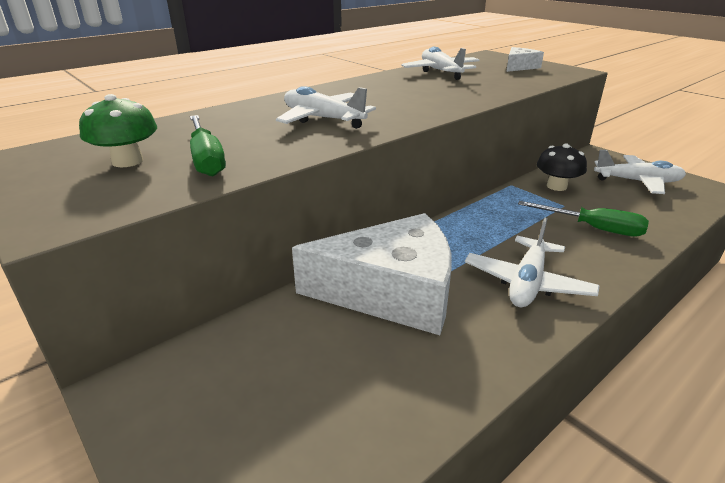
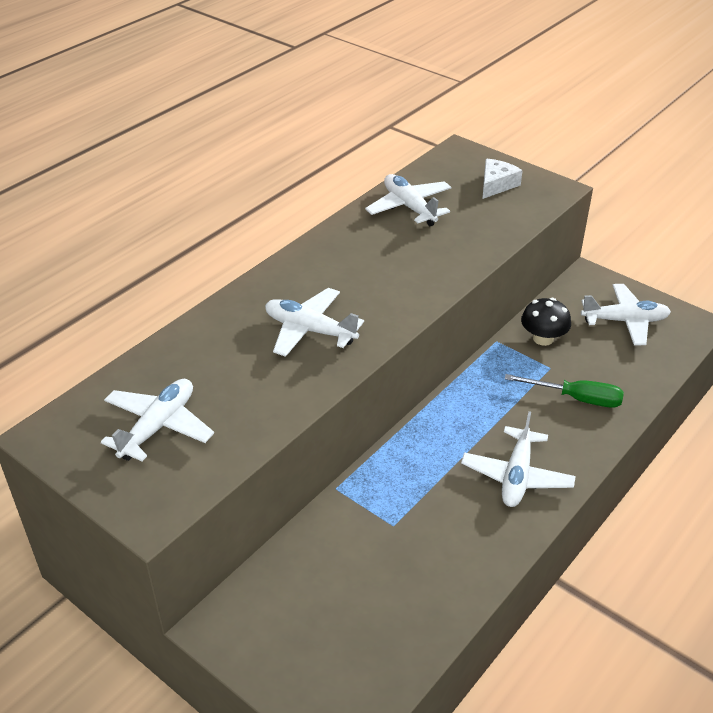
camera: 10 degrees left, 10 degrees up
(127, 161) = (158, 426): green mushroom -> white plane
(206, 159) = (228, 414): green screwdriver -> none
(391, 291) = (401, 502): white cheese -> none

